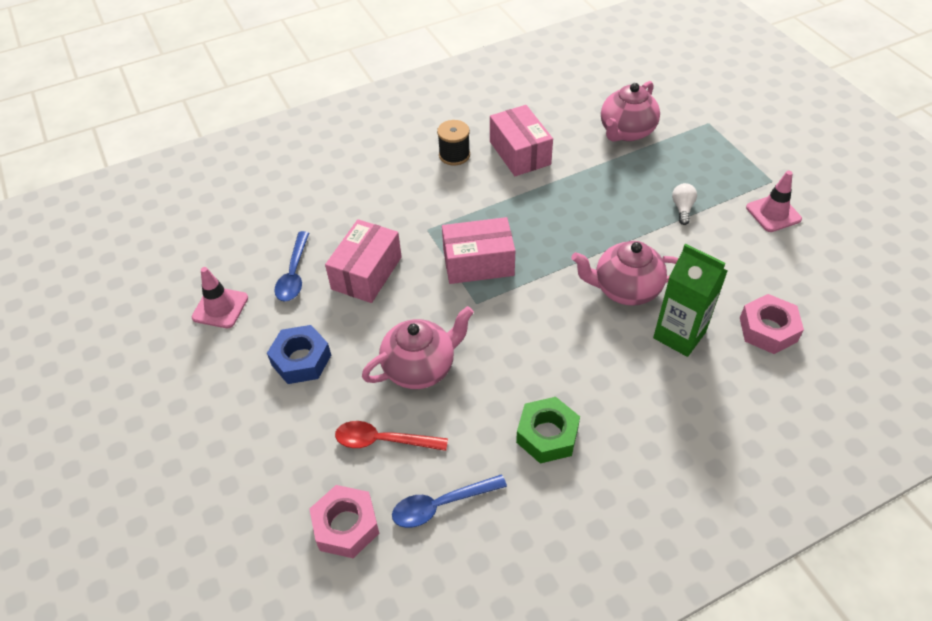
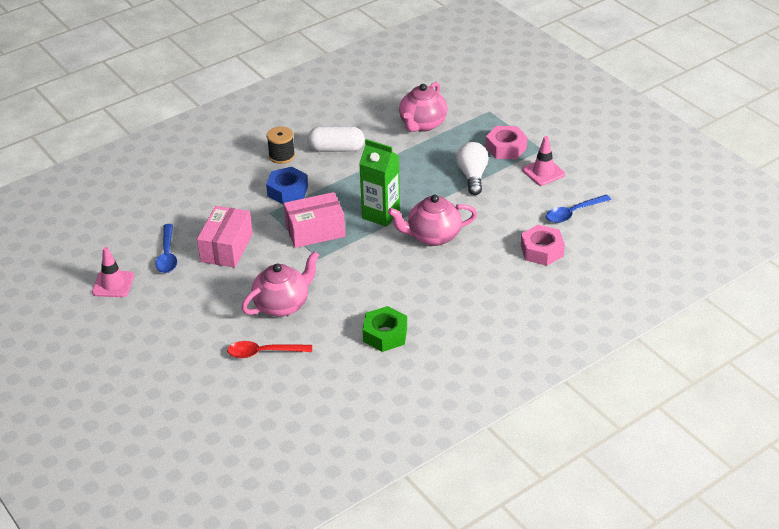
camera: 10 degrees left, 10 degrees down
(301, 360) = (188, 311): blue nut -> blue nut (287, 191)
(346, 526) = (247, 405): pink nut -> pink nut (506, 148)
(441, 505) = (314, 384): blue spoon -> blue spoon (573, 213)
(520, 153) = (336, 149): pink box -> white capsule
(679, 335) = (476, 261): green carton -> green carton (381, 214)
(682, 208) = (472, 176): white light bulb -> white light bulb, size x1.67

